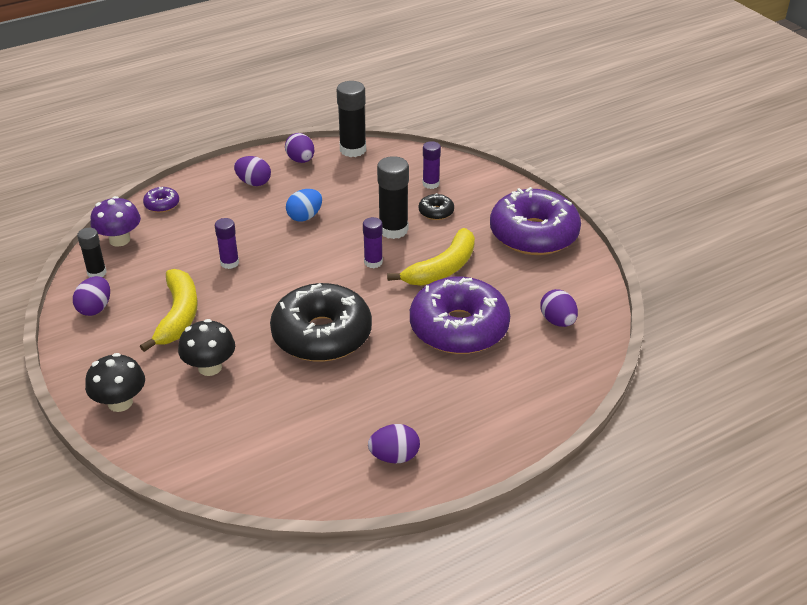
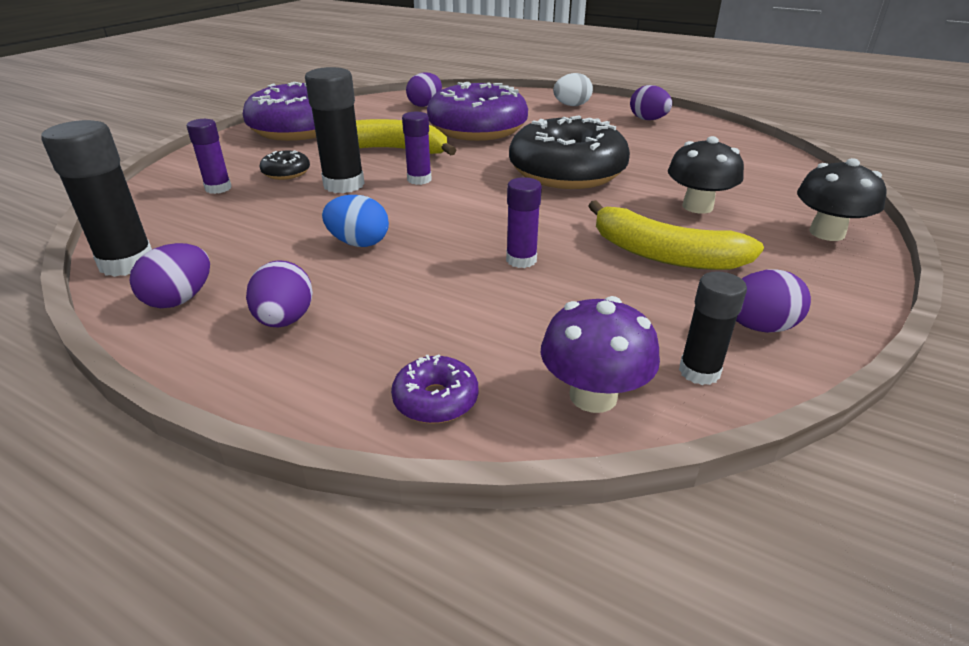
camera: 120 degrees left, 5 degrees down
(178, 316) = (664, 255): yellow banana -> yellow banana turned 120 degrees counterclockwise
(483, 424) = (571, 106): none -> white egg

